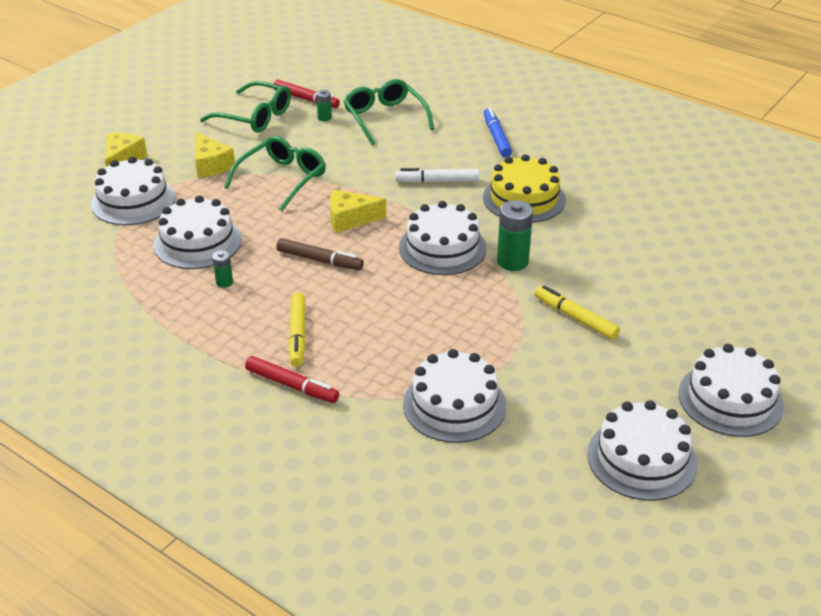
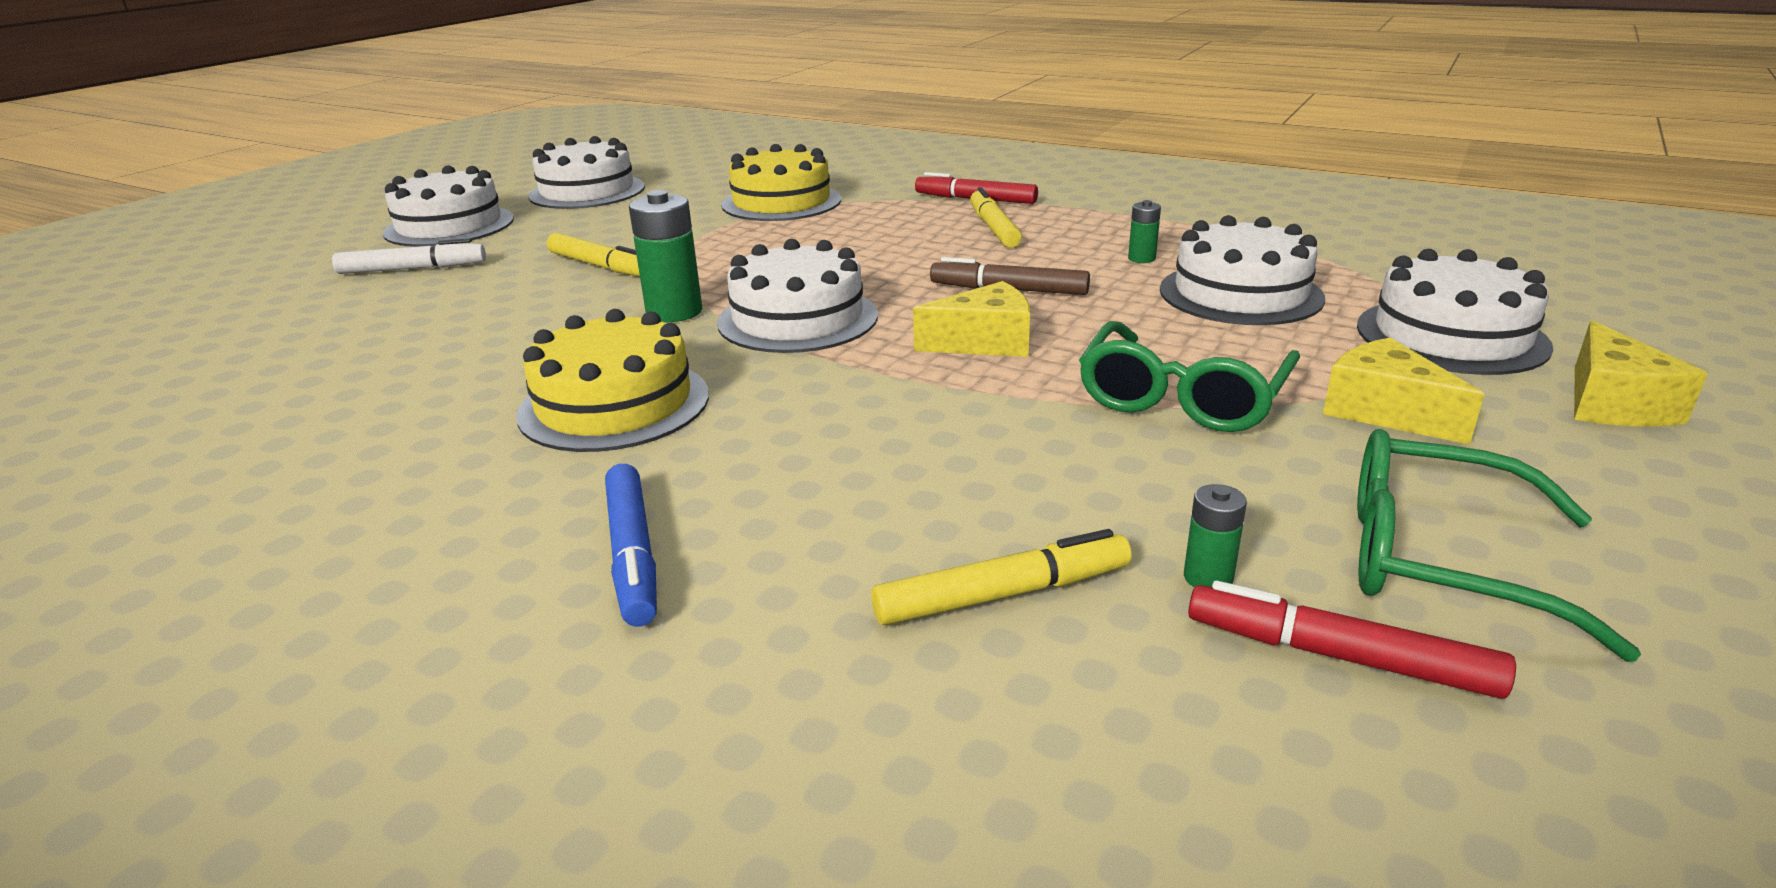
camera: 175 degrees right, 10 degrees down
(385, 118) = (1002, 594): green glasses -> yellow marker
(437, 181) = (813, 422): white marker -> white marker (412, 269)
(454, 405) = (781, 202): white cake -> yellow cake

